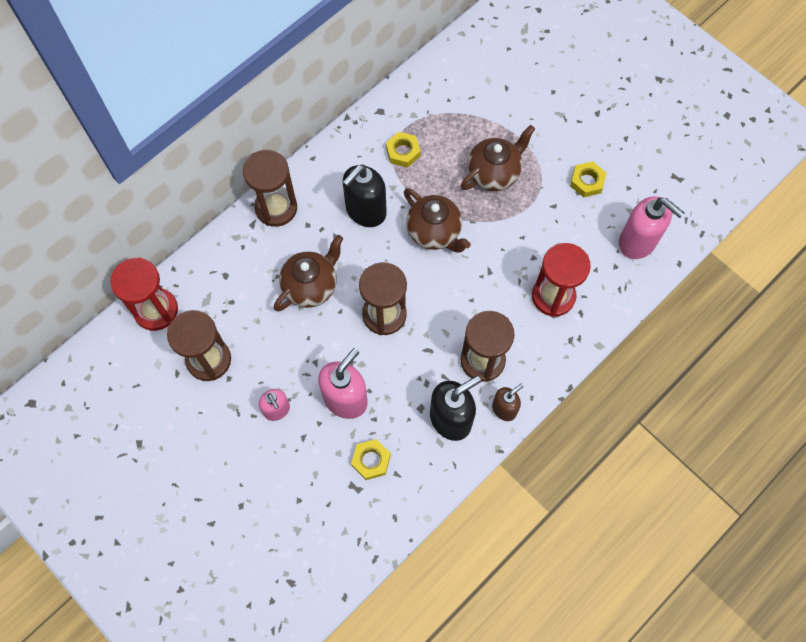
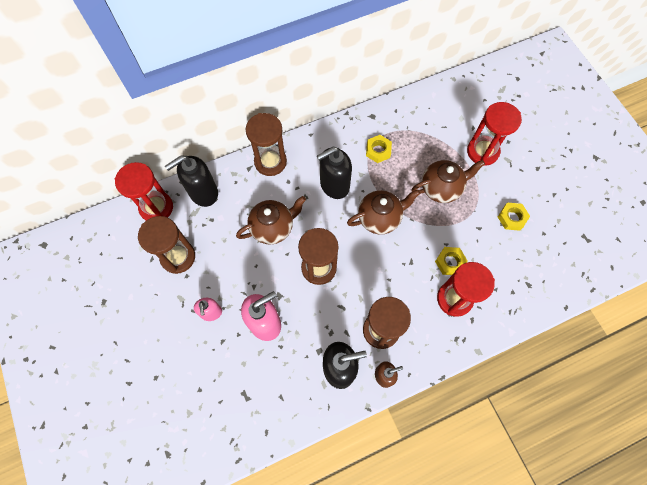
camera: 20 degrees right, 0 degrees up
(207, 273) = (203, 193): none -> black soap dispenser
(371, 460) = (265, 379): yellow nut -> yellow nut (450, 262)
(434, 232) = (380, 218): brown teapot -> brown teapot turned 90 degrees counterclockwise
(527, 113) = (482, 151): none -> red hourglass
(637, 242) = (537, 278): pink soap dispenser -> none

